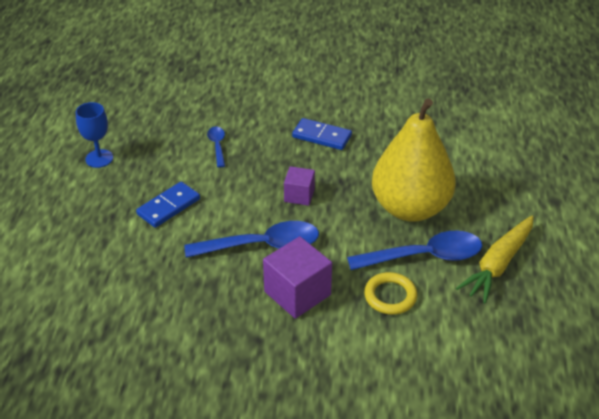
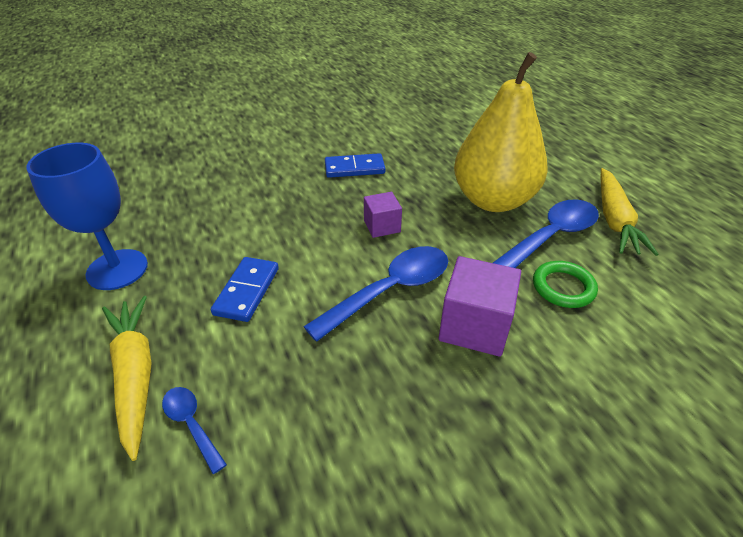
camera: 30 degrees left, 0 degrees up
(72, 232) = (135, 375): none -> yellow carrot
(99, 158) = (117, 269): blue goblet -> blue goblet, size x1.58
(217, 146) = (255, 209): blue spoon -> blue spoon (191, 424)
(390, 296) = (563, 287): yellow ring -> green ring

